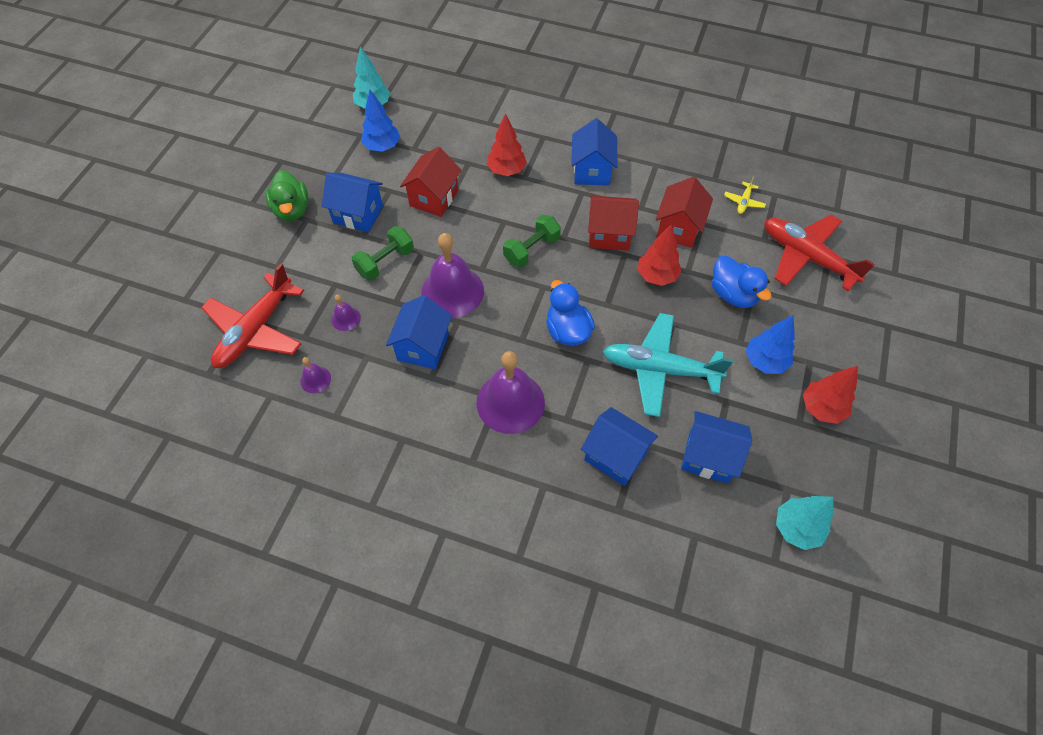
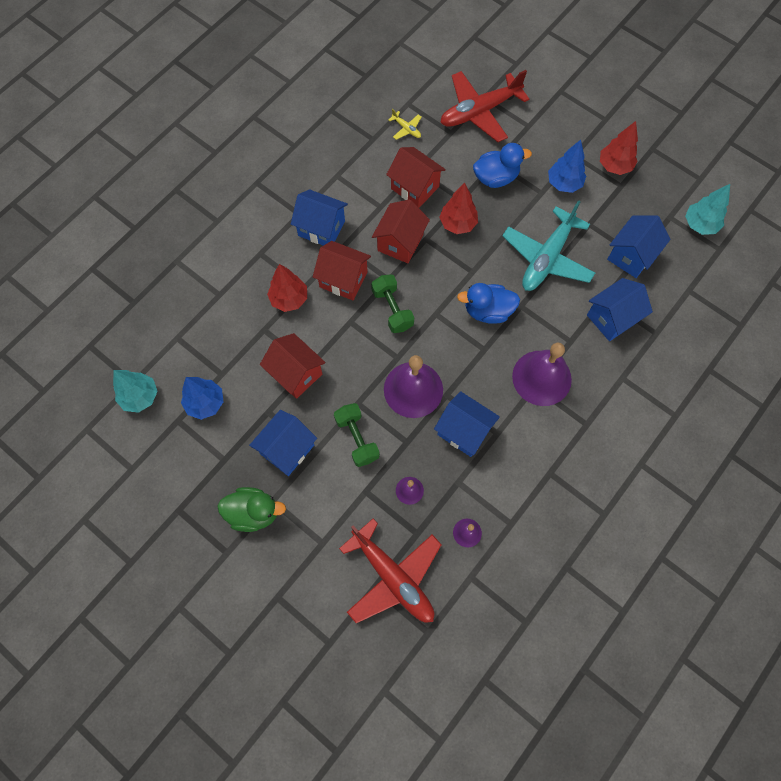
camera: 70 degrees left, 10 degrees up
(545, 203) = (343, 279): none -> red house

